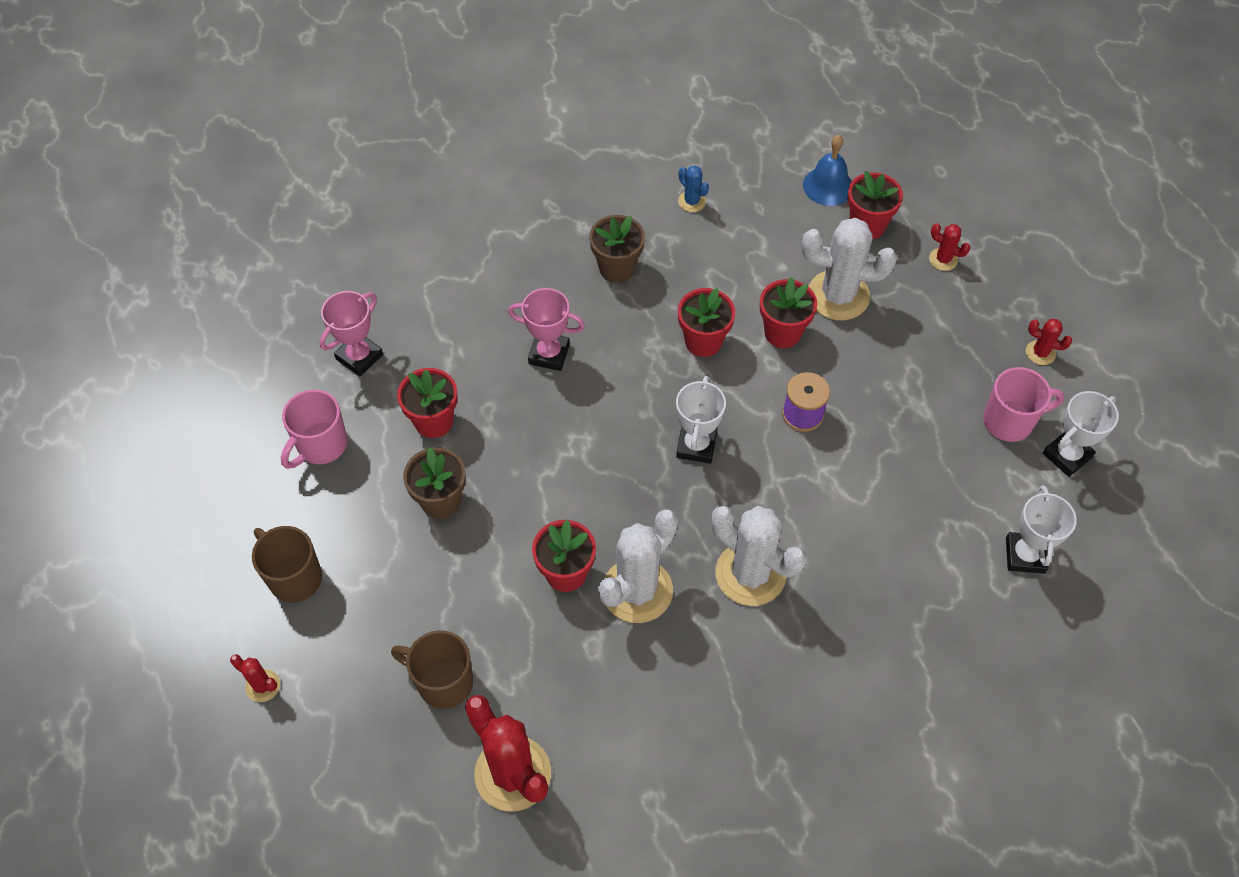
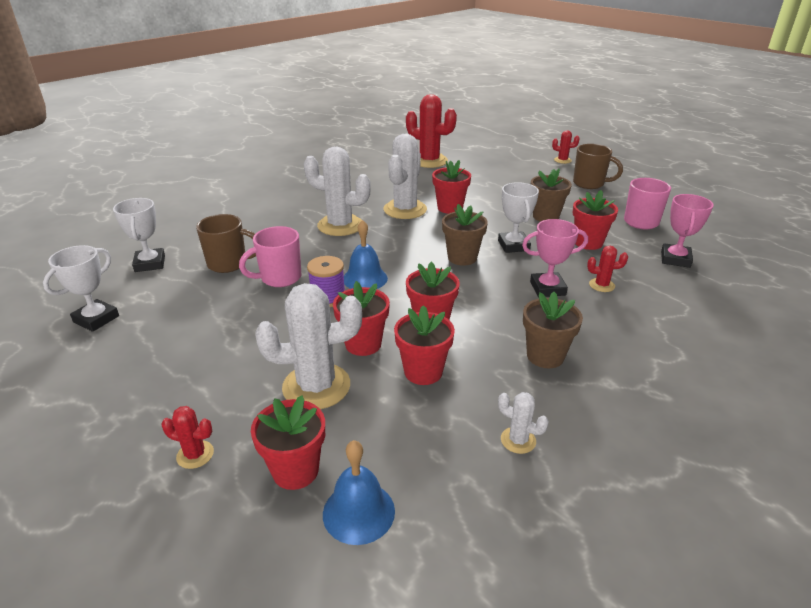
camera: 160 degrees right, 25 degrees down
(443, 682) = (482, 173): brown mug -> brown mug (228, 264)
(614, 440) = (462, 258): none -> brown flower pot
(692, 201) = (518, 440): blue cactus -> white cactus
(696, 446) = (403, 266): white trophy -> white trophy (513, 245)
(737, 283) = (423, 372): none -> red flower pot
(750, 436) = (365, 278): none -> blue bell
(1009, 421) = (144, 329): pink mug -> pink mug (279, 278)
(1040, 353) = (96, 387): red cactus -> red cactus (601, 285)

